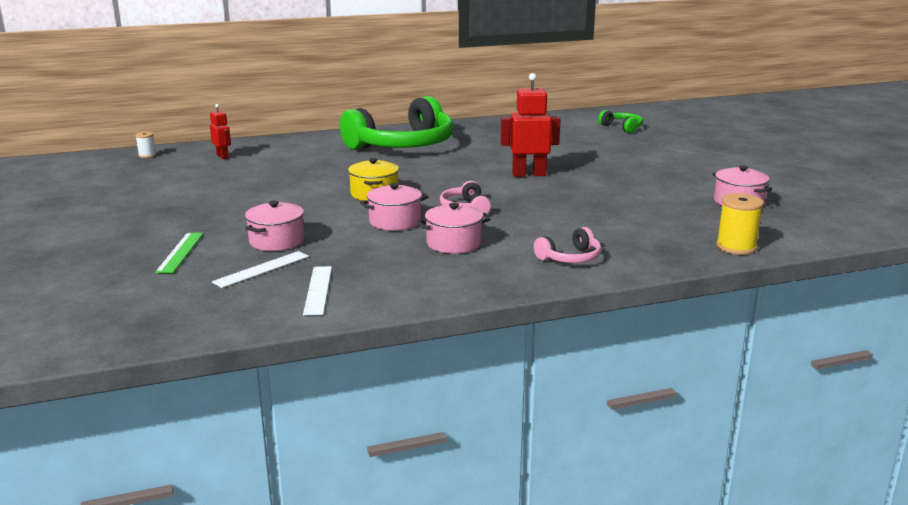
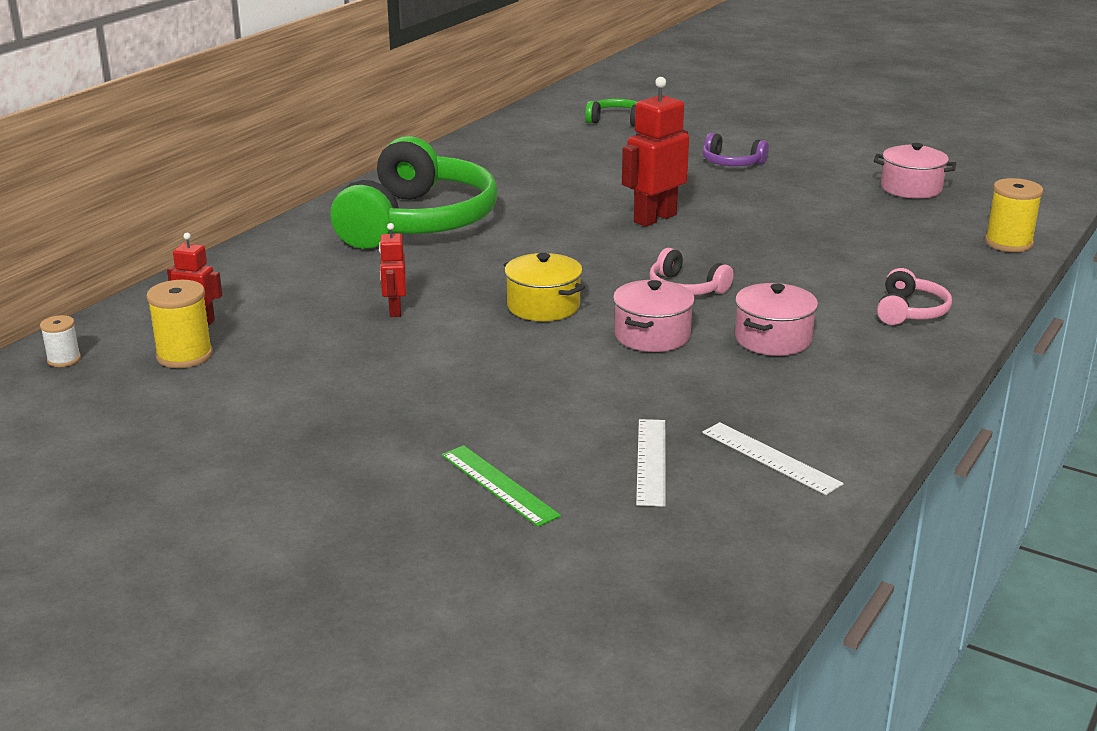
camera: 40 degrees left, 5 degrees up
(188, 167) = (184, 355): none -> yellow spool
(277, 241) = (580, 417): pink pot -> none
(305, 176) = (395, 310): none -> red robot
(644, 161) = (731, 163): none -> purple headphones

